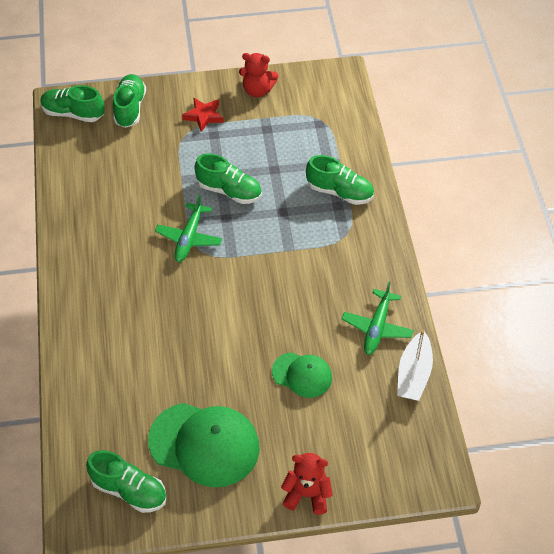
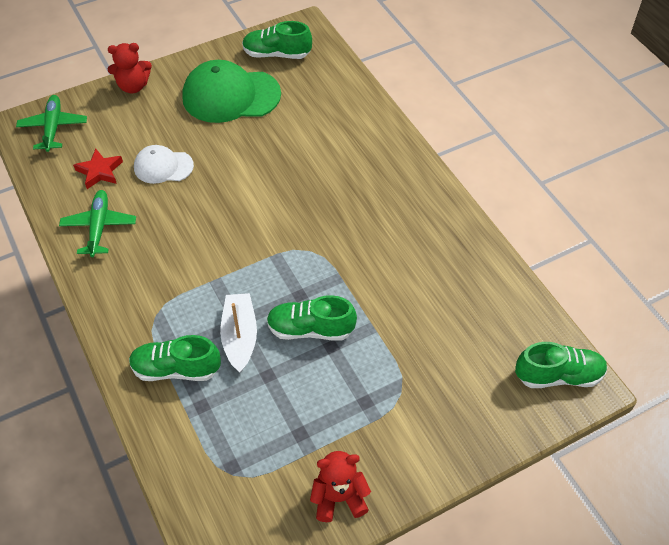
camera: 160 degrees right, 0 degrees up
(130, 108) = (494, 407): green shoe -> none
(189, 237) = (329, 261): green plane -> green plane (53, 128)
(204, 116) = (392, 427): red star -> red star (99, 171)
(302, 375) = (163, 166): green cap -> white cap
(413, 374) = (55, 195): white boat -> white boat (240, 336)

